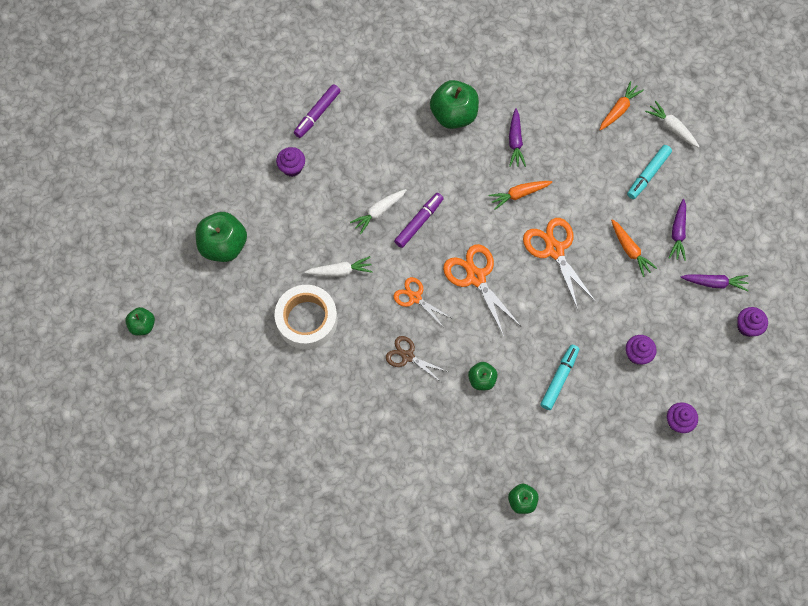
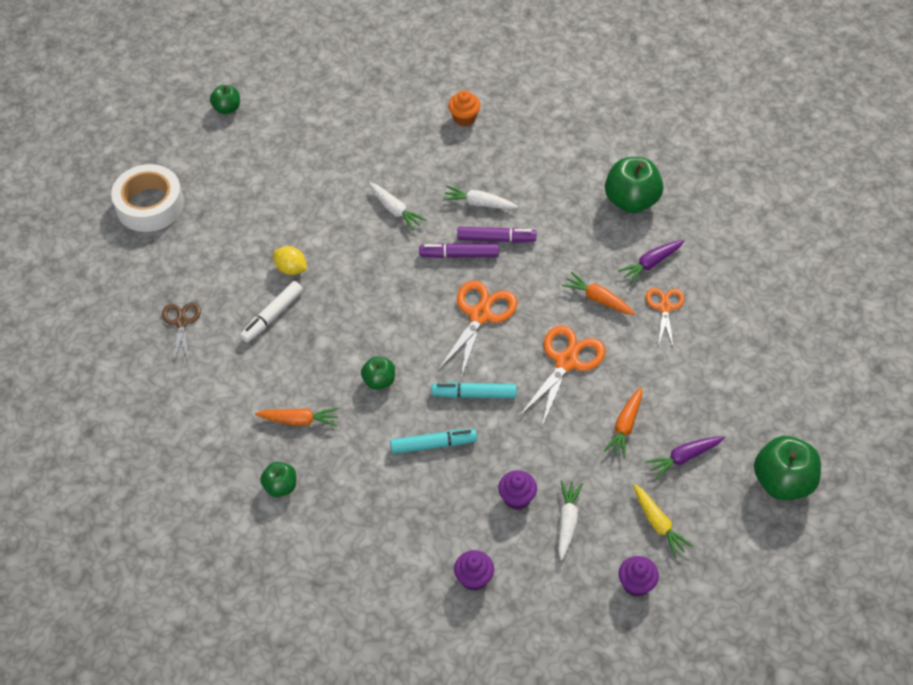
camera: 55 degrees right, 15 degrees down
(224, 245) = (347, 116): green apple -> green apple (783, 482)
(292, 167) = (464, 118): purple cupcake -> orange cupcake
(307, 320) = (326, 214): white tape -> white tape (149, 205)
(317, 114) = (533, 104): purple marker -> purple marker (459, 255)
(338, 376) = (291, 269): none -> yellow lemon
(371, 416) = (272, 316): none -> white marker
(407, 356) = (354, 309): brown scissors -> brown scissors (181, 322)
(415, 297) = (417, 280): orange scissors -> orange scissors (665, 307)
(619, 110) = (770, 327): orange carrot -> orange carrot (299, 420)
(648, 174) = (724, 394): turquoise marker -> turquoise marker (474, 394)
(672, 127) = (797, 385): white carrot -> white carrot (567, 522)
(714, 283) = (658, 524): purple carrot -> yellow carrot

